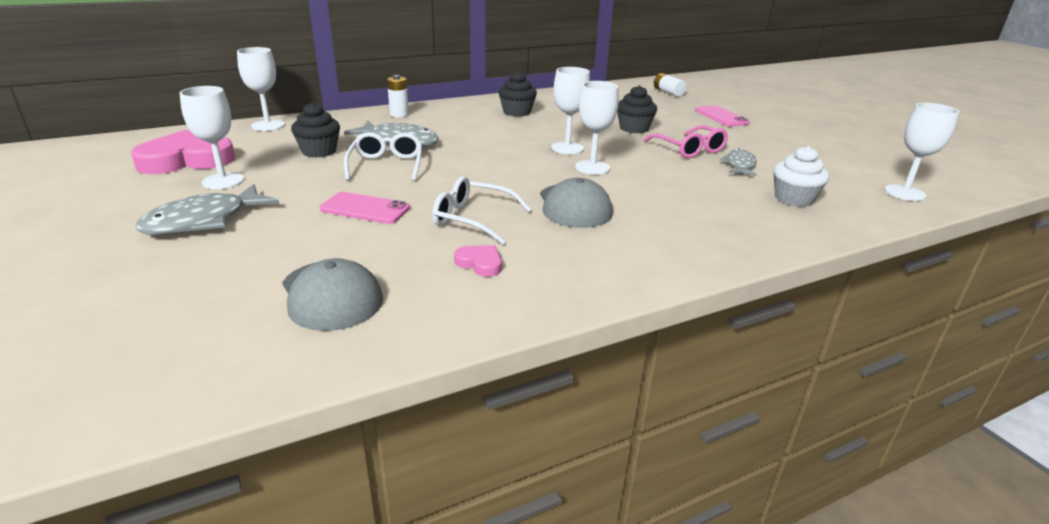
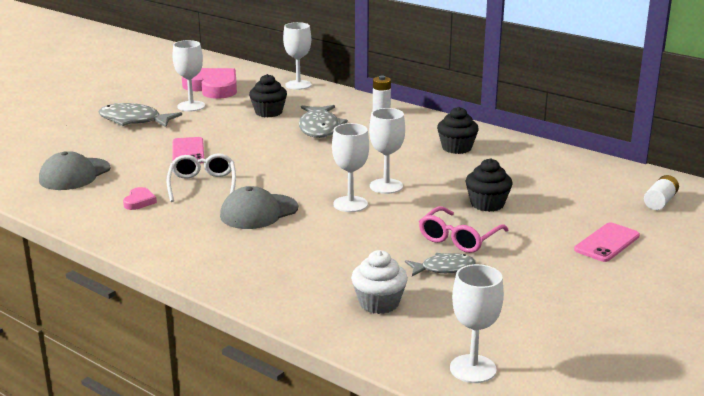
camera: 65 degrees right, 5 degrees down
(386, 165) = (266, 137): white glasses -> none

